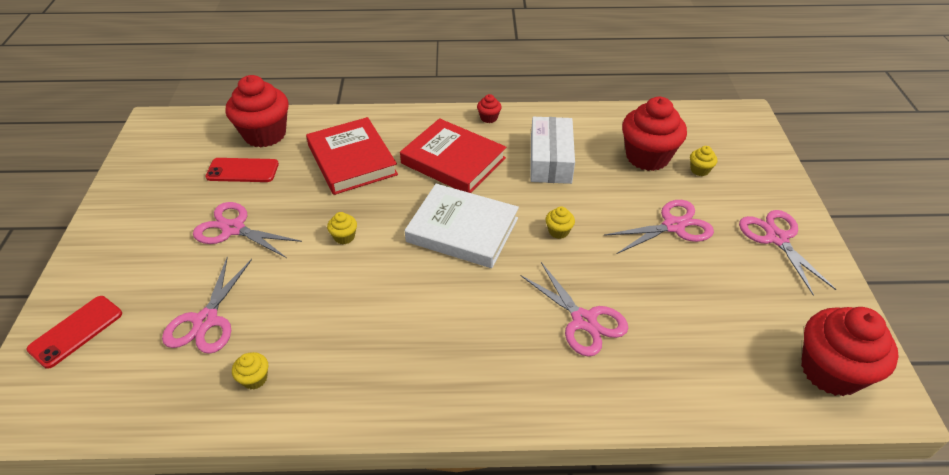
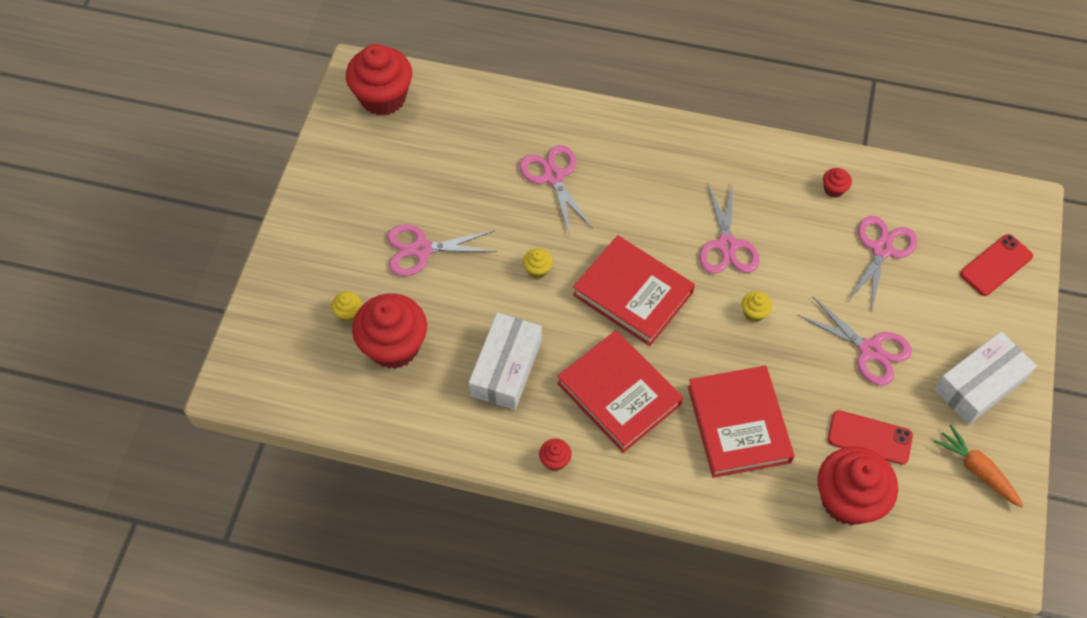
camera: 165 degrees left, 15 degrees up
(133, 222) = (979, 384): none -> white box
(155, 167) = (977, 470): none -> orange carrot
(254, 379) = (833, 189): yellow cupcake -> red cupcake
(462, 230) = (632, 294): white book -> red book
(776, 238) = (333, 213): pink scissors -> pink scissors (727, 245)

